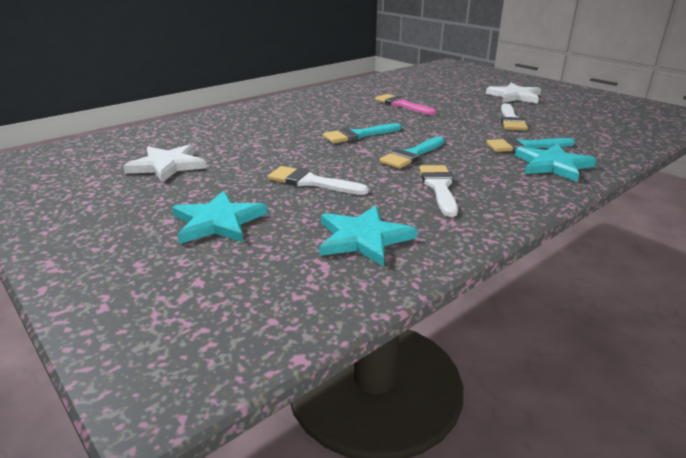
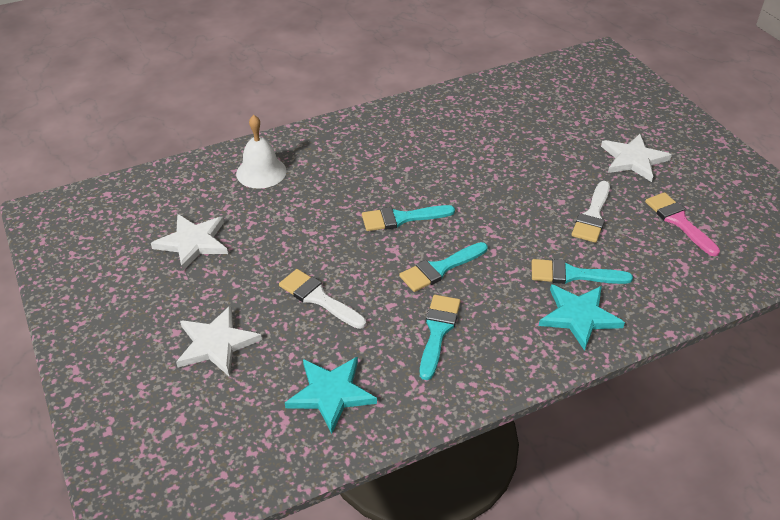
camera: 15 degrees right, 15 degrees up
(218, 125) = (261, 172): none -> white bell
(218, 222) = (216, 343): turquoise star -> white star
(402, 105) = (482, 159): pink brush -> pink brush (679, 221)
(439, 187) = (438, 331): white brush -> turquoise brush

